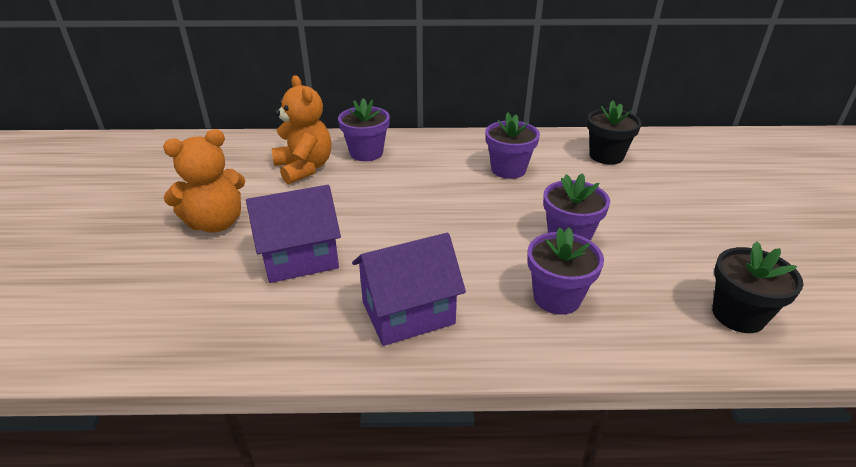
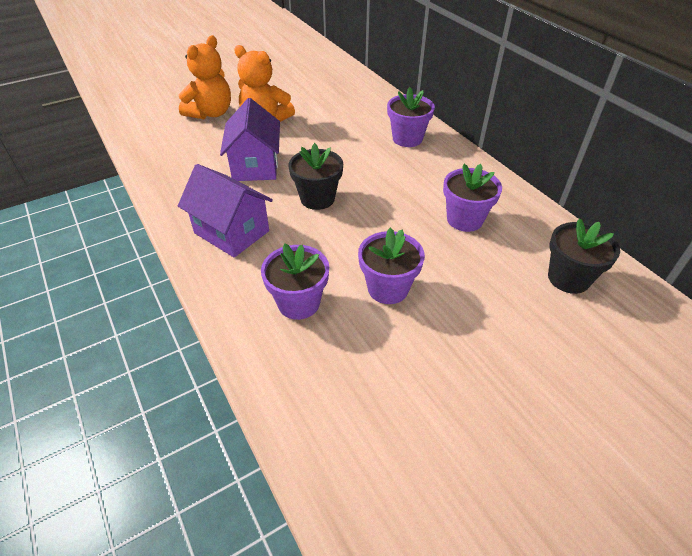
camera: 60 degrees right, 10 degrees up
(300, 258) = (255, 165): purple house -> purple house turned 45 degrees clockwise
(304, 168) = (357, 122): orange teddy bear -> orange teddy bear (211, 113)
(738, 315) = (359, 439): black flower pot -> black flower pot (317, 198)

